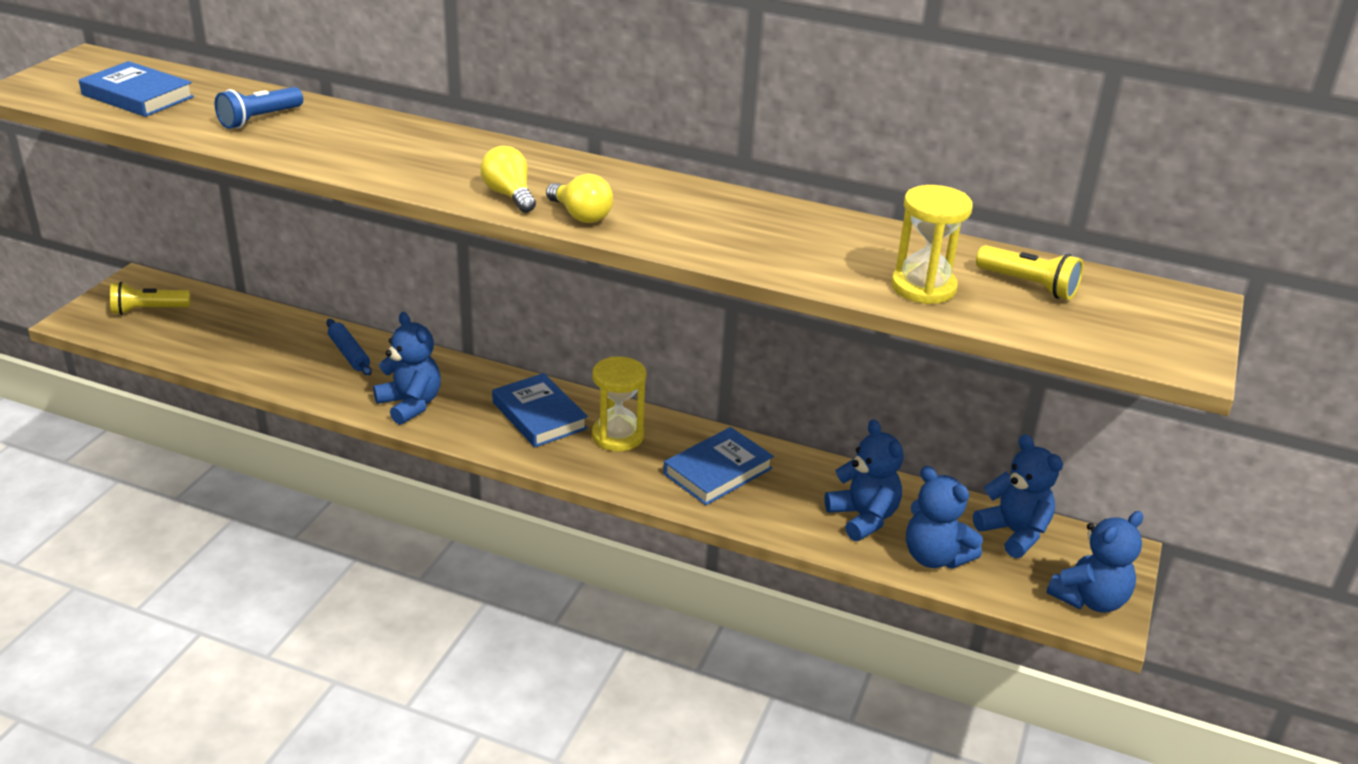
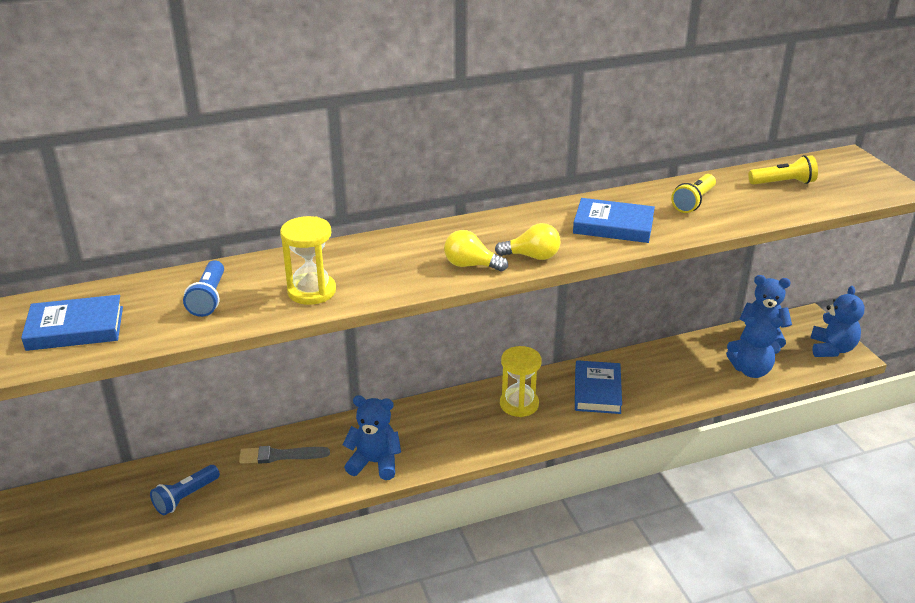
camera: 40 degrees left, 0 degrees up
(148, 310) = (75, 517): yellow flashlight -> yellow flashlight (693, 202)
(236, 341) = (185, 497): none -> blue flashlight
(349, 354) = (280, 456): blue rolling pin -> grey brush
(539, 415) = (459, 420): blue book -> blue book (613, 226)
(863, 518) = (695, 371): blue teddy bear -> none
(923, 287) = (750, 208): yellow hourglass -> yellow hourglass (311, 291)

